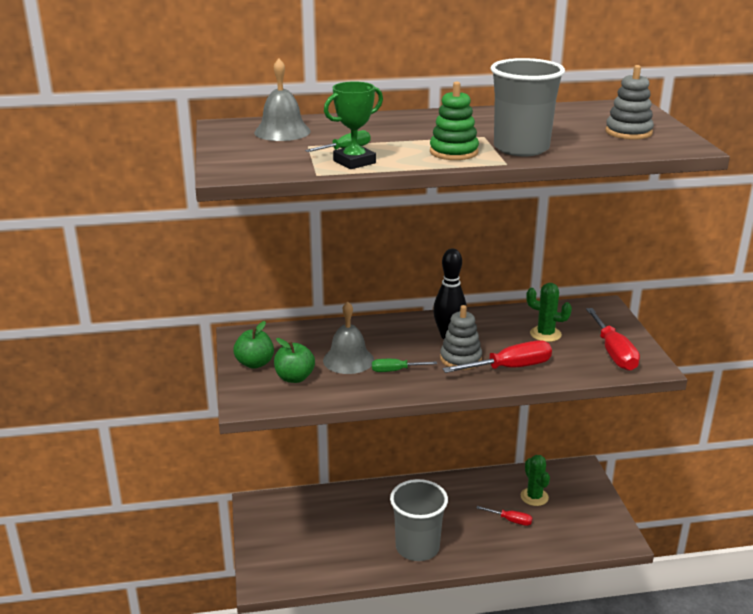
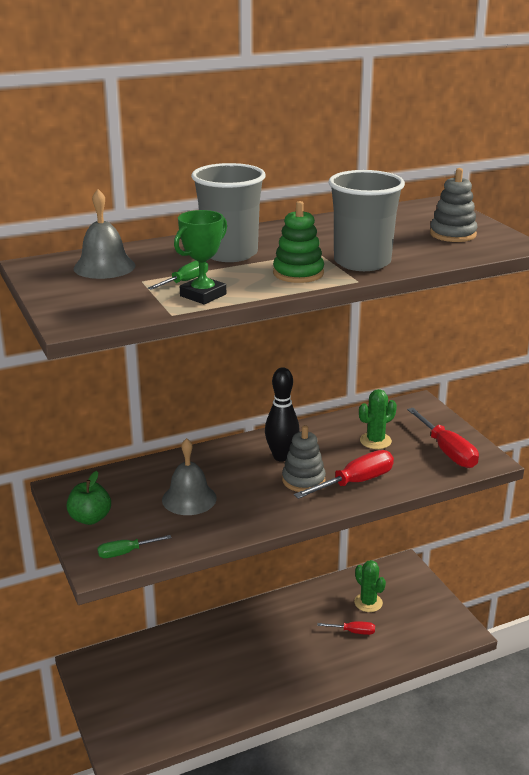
camera: 15 degrees left, 0 degrees up
(294, 378) = (140, 528): green apple -> none
(396, 370) = (243, 503): green screwdriver -> green screwdriver (126, 552)
(417, 547) = (270, 679): grey cup -> grey cup (230, 253)
(545, 334) = (375, 441): green cactus -> green cactus turned 45 degrees counterclockwise

